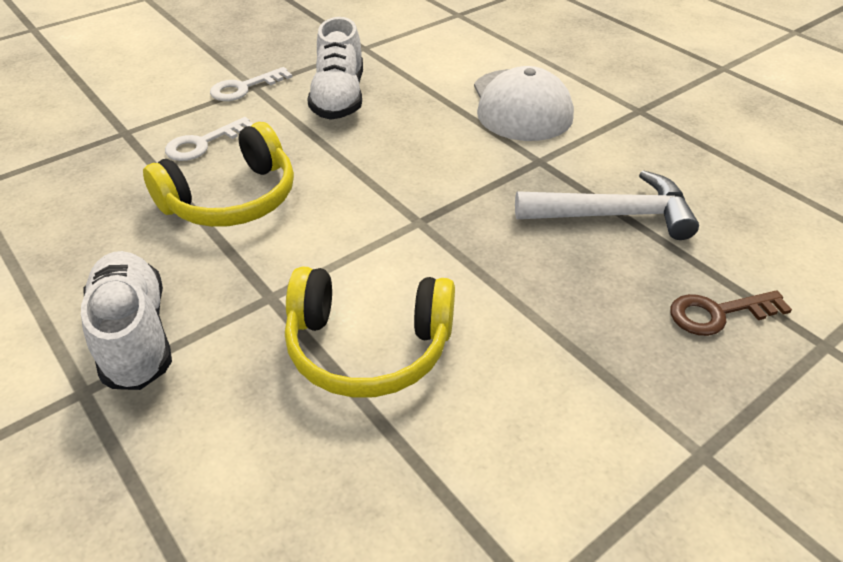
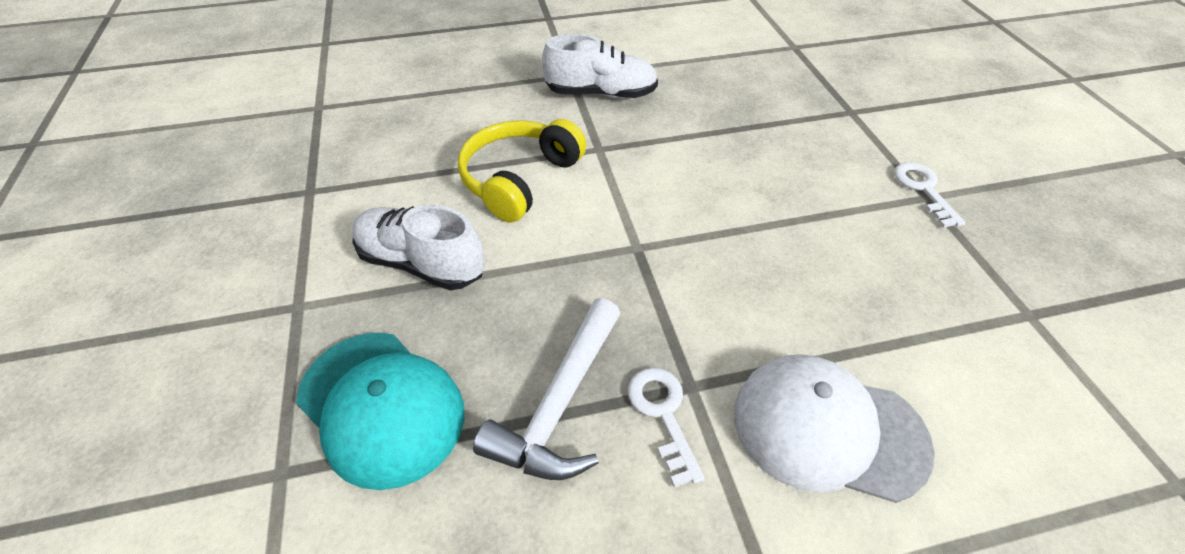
camera: 115 degrees right, 5 degrees up
(203, 143) = (818, 148): white key -> white key (663, 414)
(232, 199) = (724, 151): yellow headphones -> none
(339, 98) = (886, 254): white shoe -> white shoe (421, 263)
(718, 313) = (381, 407): brown key -> turquoise cap

